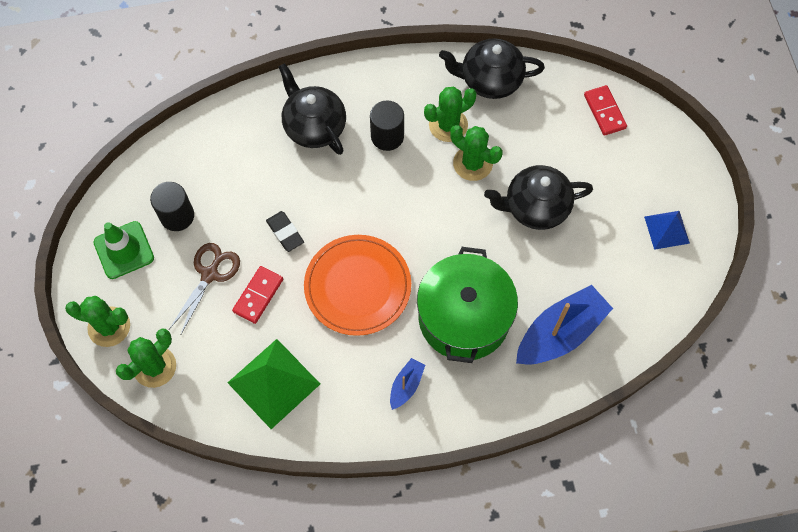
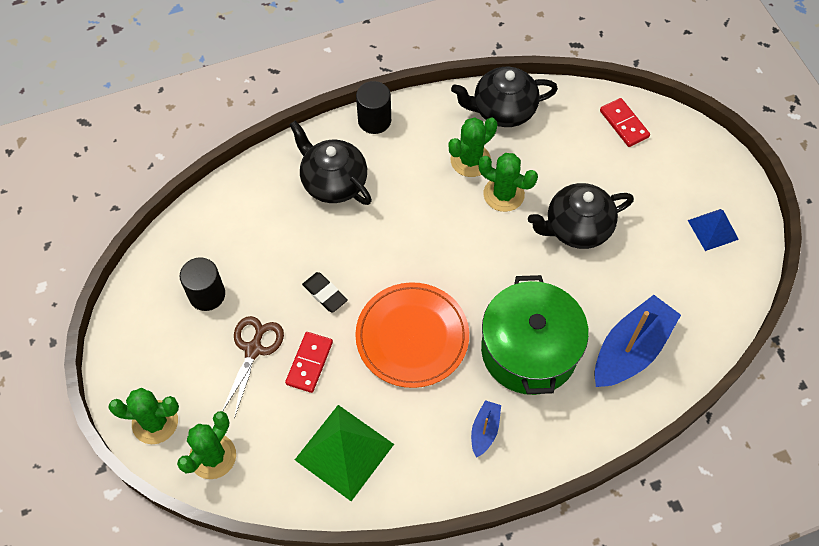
camera: 10 degrees left, 5 degrees down
(124, 250) = (156, 339): green traffic cone -> none
(387, 136) = (410, 181): black cylinder -> black cylinder (374, 120)

